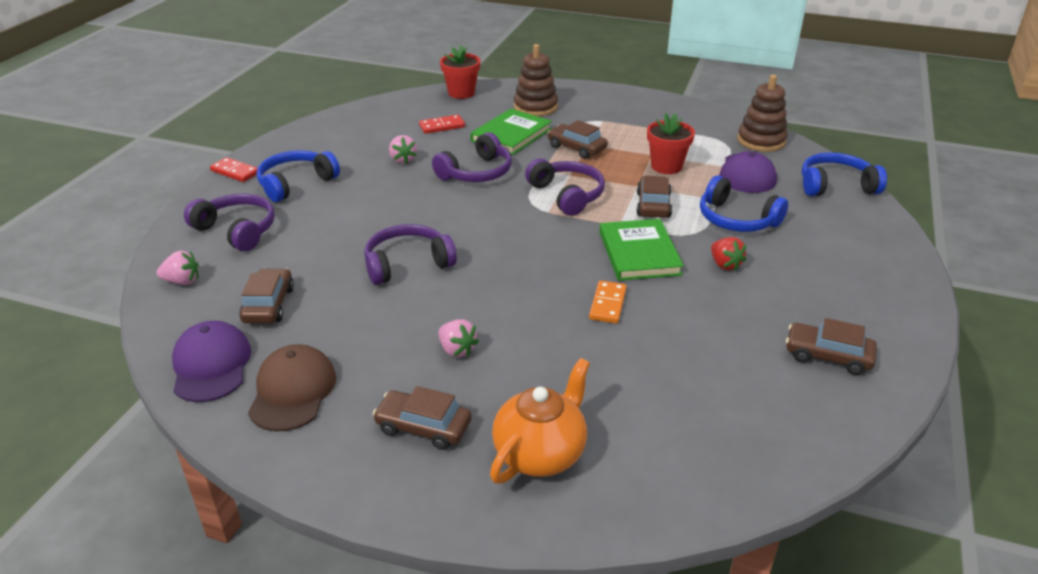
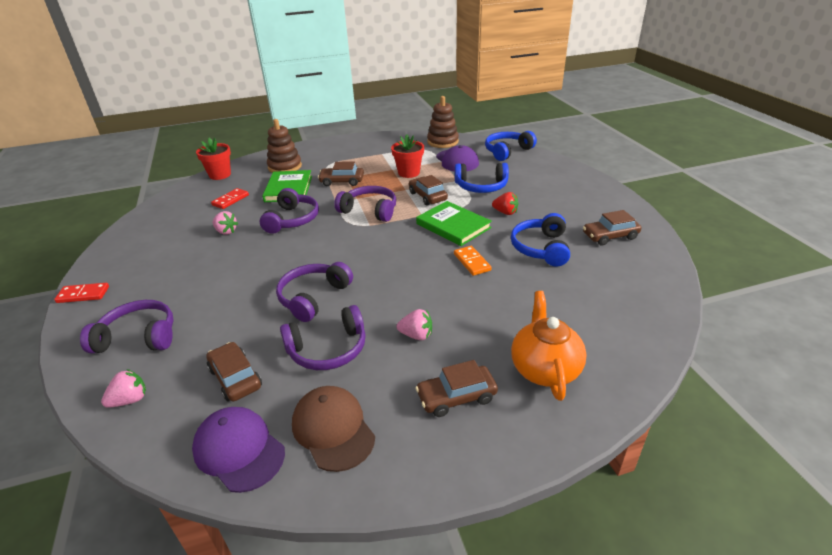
camera: 35 degrees left, 0 degrees up
(295, 183) = (153, 281): blue headphones -> blue headphones (540, 248)
(365, 320) = (328, 349): none -> purple headphones

